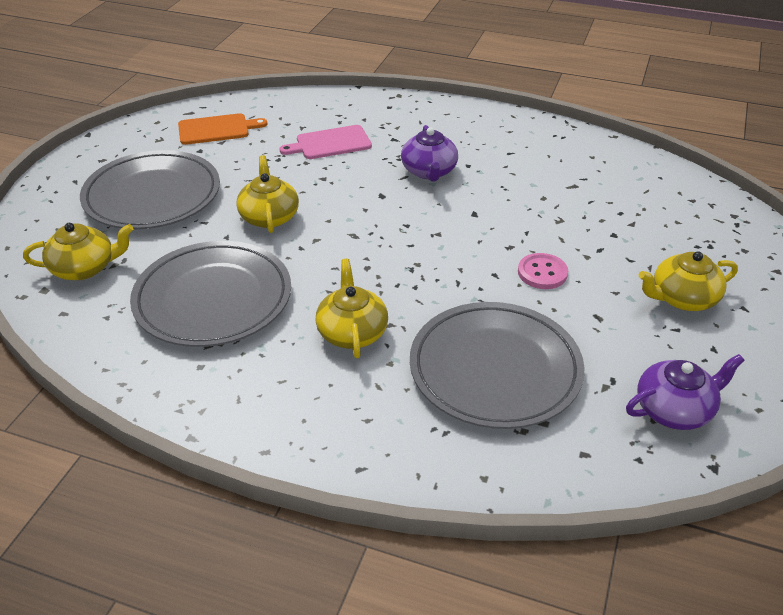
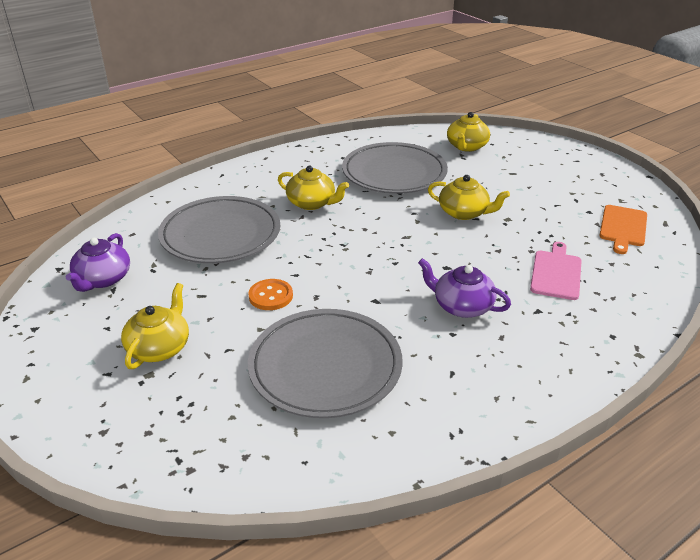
camera: 125 degrees right, 5 degrees down
(152, 195) = (533, 180): grey plate -> grey plate (325, 367)
(542, 273) = (271, 296): pink button -> orange button

